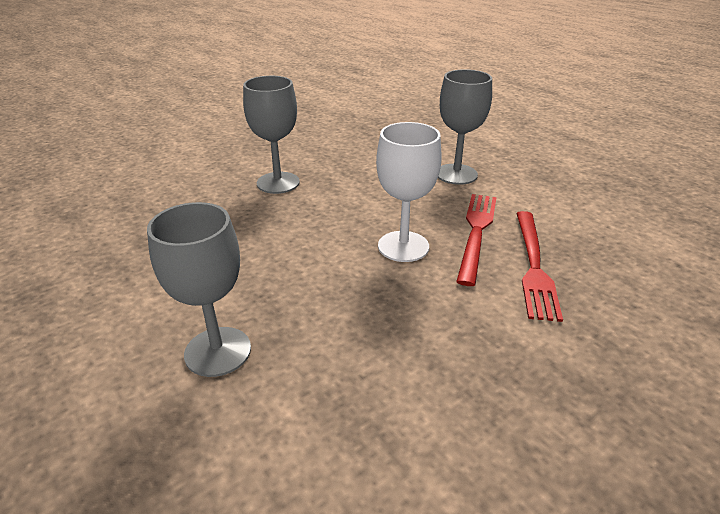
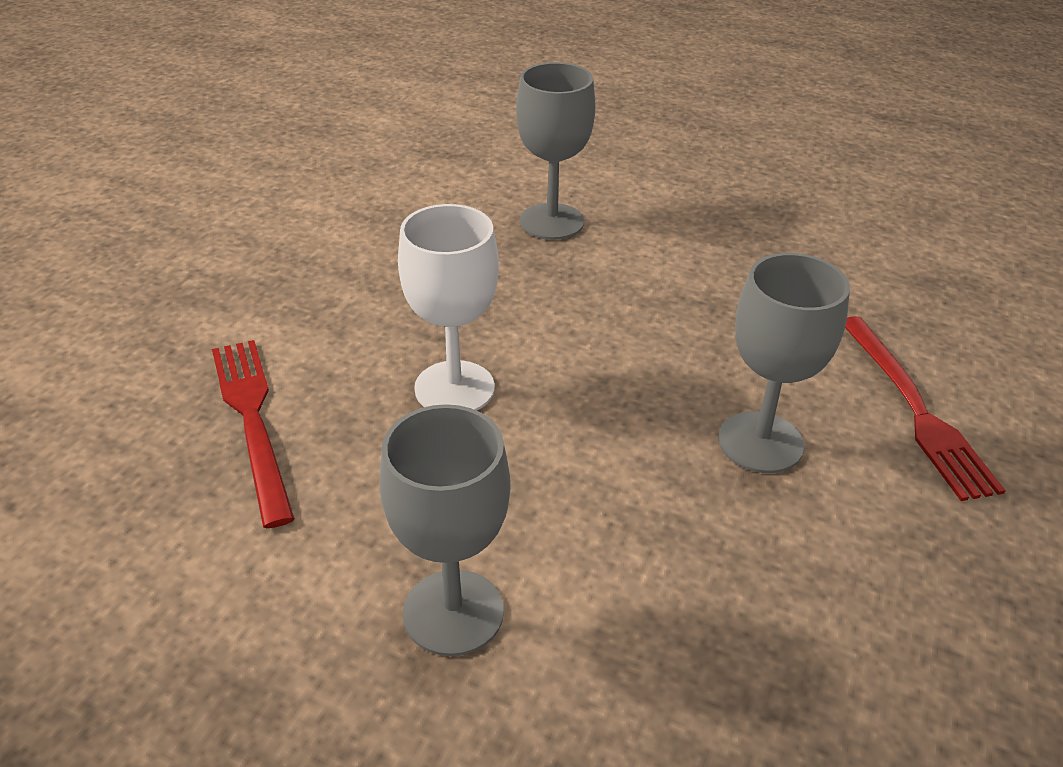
camera: 150 degrees right, 5 degrees up
(476, 232) = (355, 454): red fork -> red fork (915, 409)

